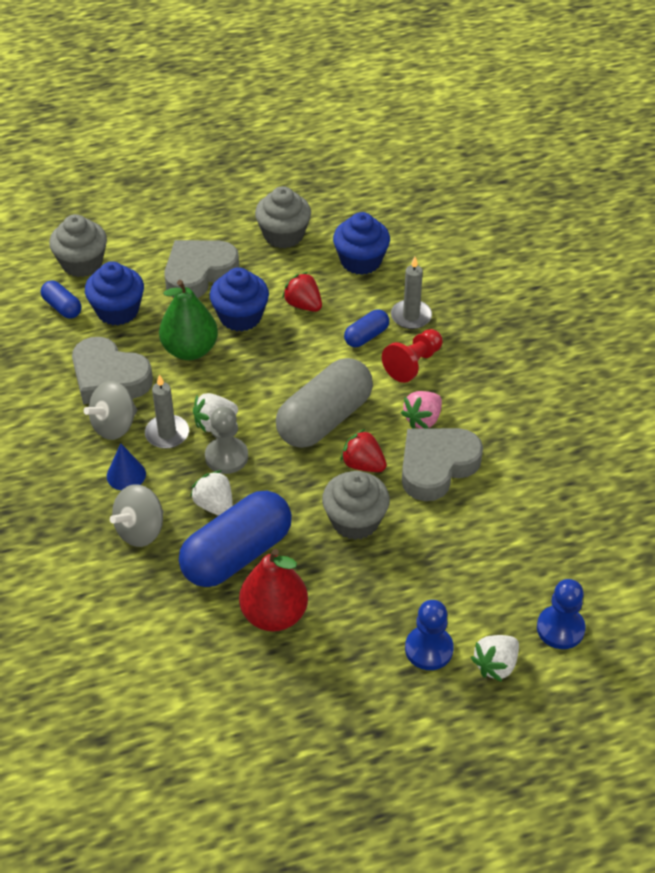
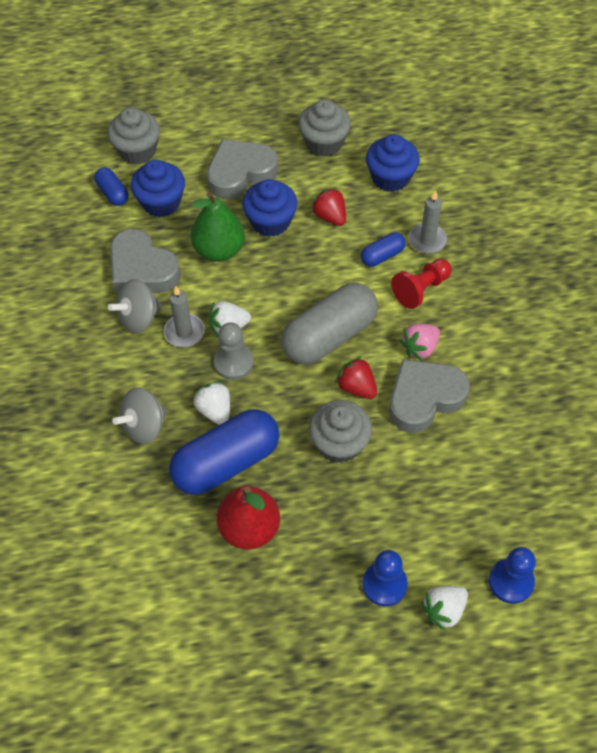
camera: 10 degrees right, 10 degrees up
(126, 475) = (141, 369): blue cone -> none

